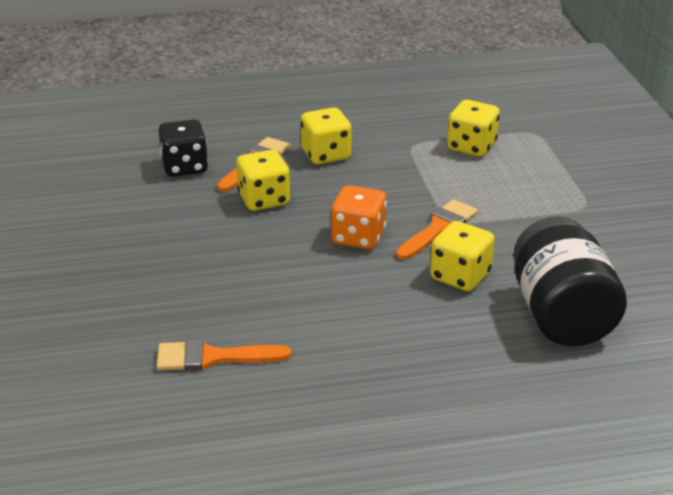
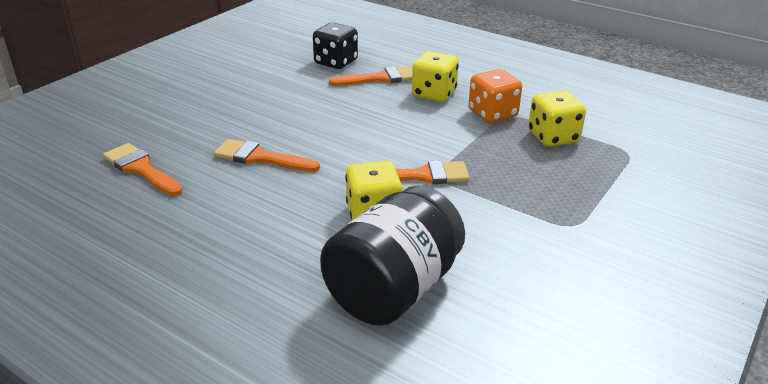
camera: 45 degrees right, 0 degrees up
(264, 200) = (343, 100): yellow dice -> none
(294, 287) = (260, 157): none -> orange brush
(358, 237) = (356, 151): orange dice -> orange dice (492, 114)

